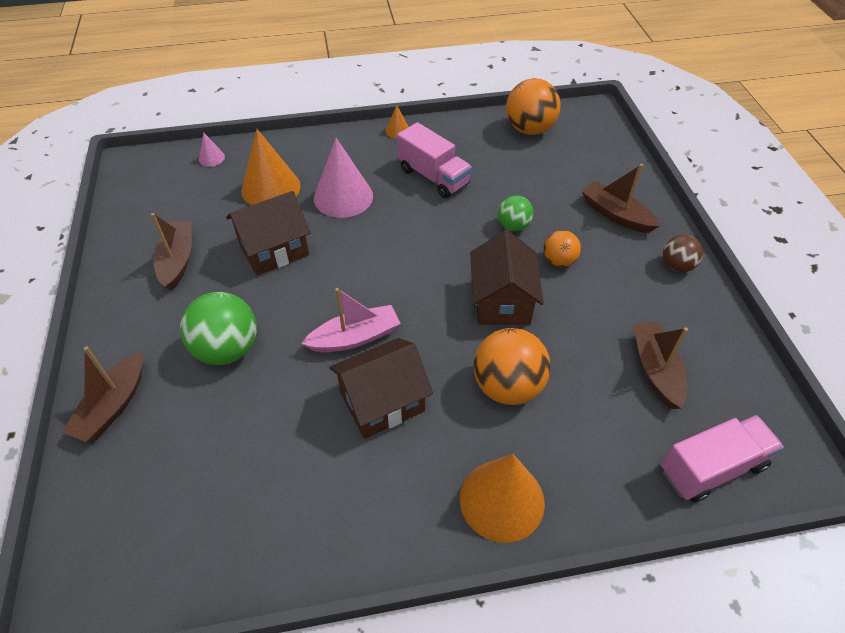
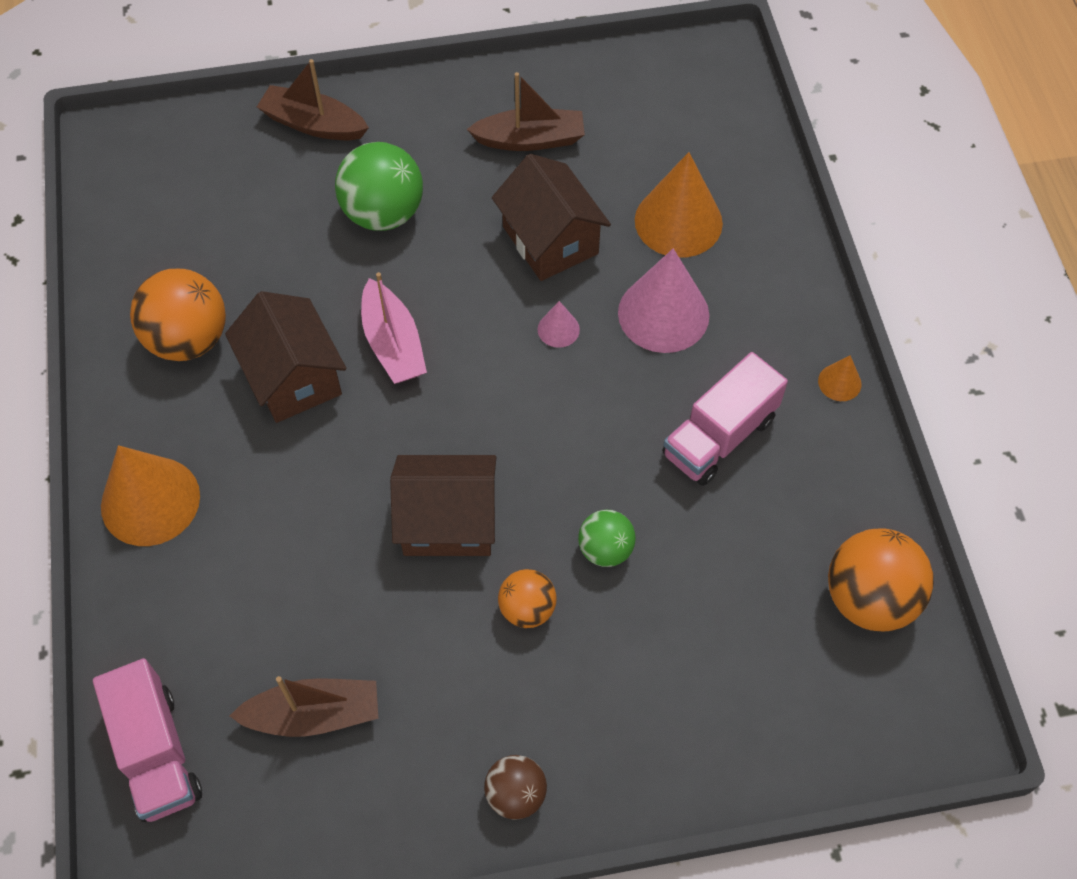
camera: 90 degrees right, 10 degrees up
(211, 158) = (742, 141): pink cone -> pink cone (558, 329)
(507, 386) = (303, 518): orange ball -> orange ball (188, 339)
(615, 214) = (638, 717): brown boat -> none

